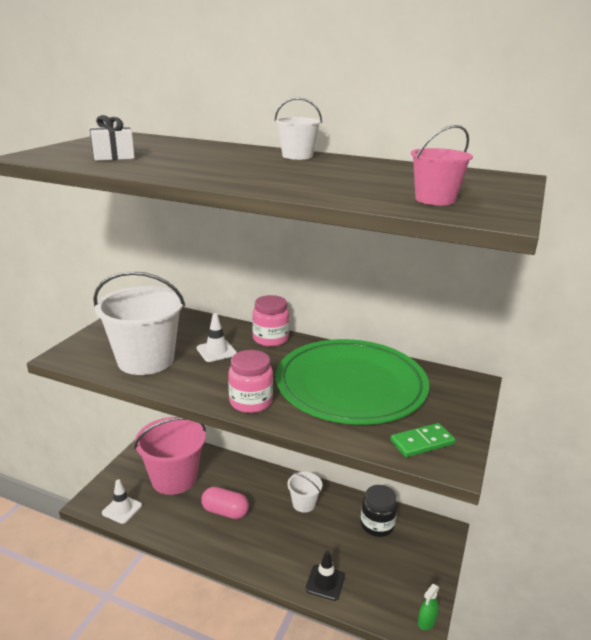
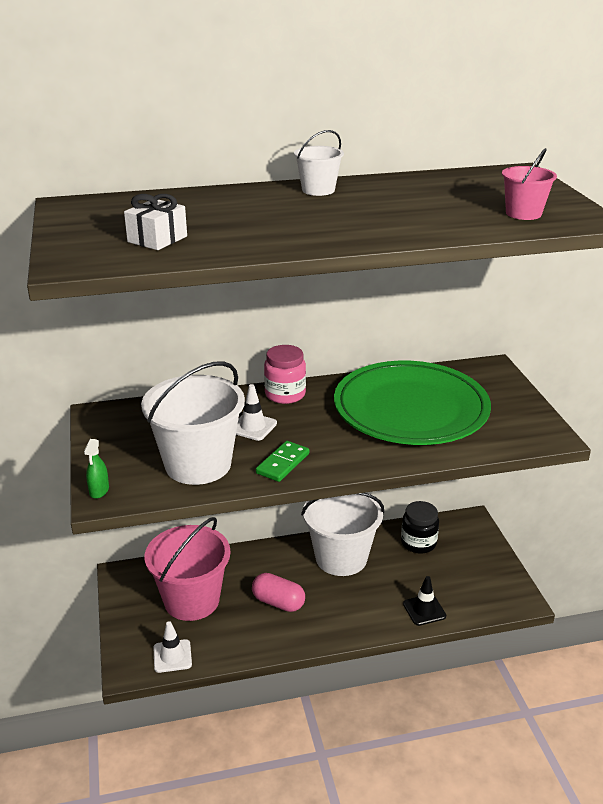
camera: 35 degrees left, 5 degrees up
(225, 511) = (278, 602): pink capsule -> pink capsule turned 45 degrees clockwise
(251, 402) = (352, 458): pink jar -> none
(304, 503) = (341, 558): white bucket -> white bucket, size x2.03
(422, 442) = (516, 430): green domino -> green domino (282, 463)
(426, 621) = (521, 594): green spray bottle -> green spray bottle (99, 490)

